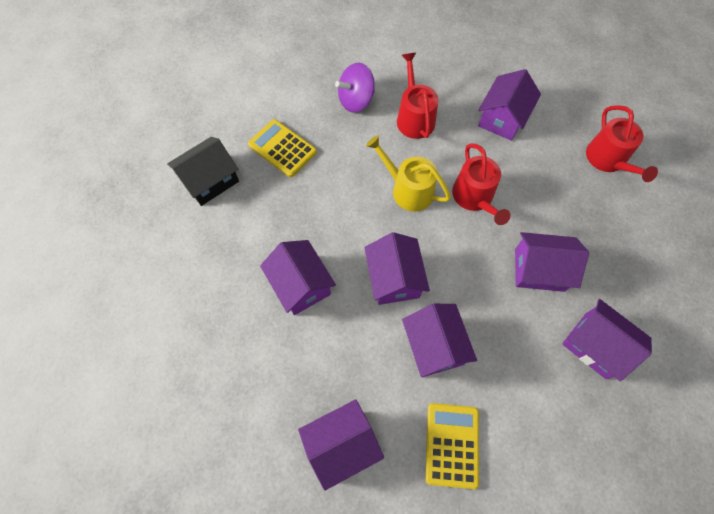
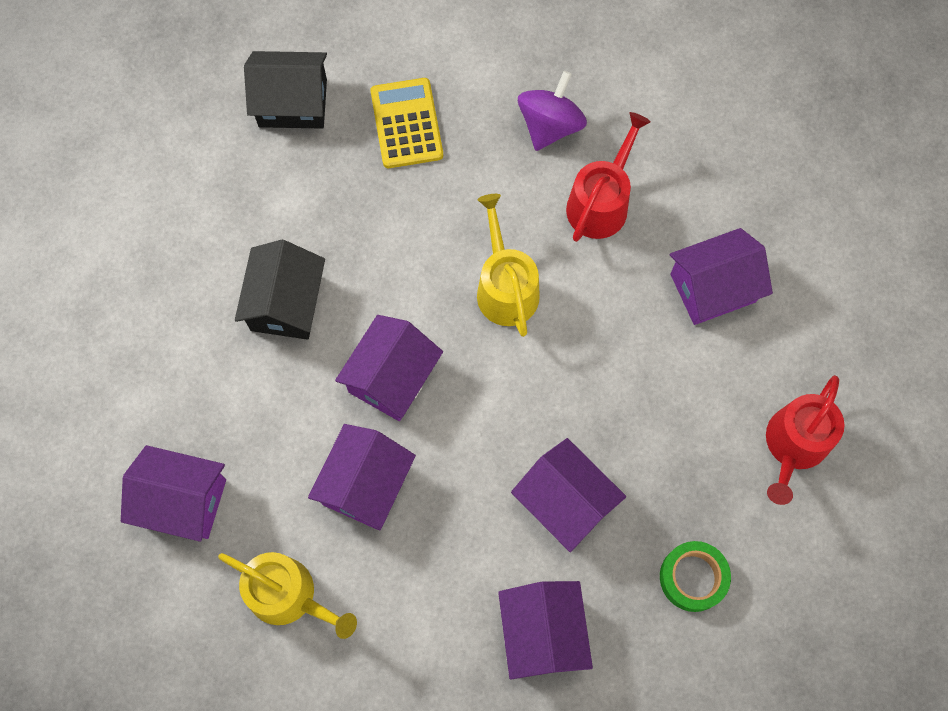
camera: 40 degrees right, 5 degrees up
(300, 285) = (286, 303): purple house -> black house
(356, 100) = (550, 125): purple spinning top -> purple spinning top turned 105 degrees clockwise
(452, 445) = (289, 595): yellow calculator -> yellow watering can
(474, 197) = (575, 359): red watering can -> none
(631, 256) = (693, 577): none -> green tape

